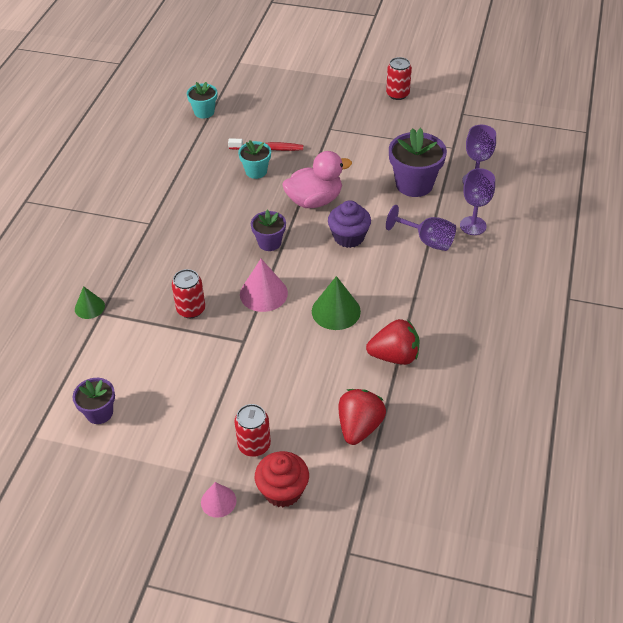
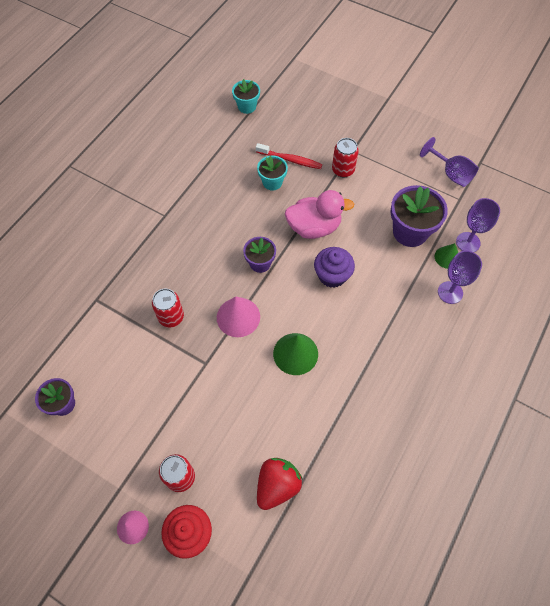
camera: 15 degrees right, 15 degrees up
(89, 307) = (88, 291): green cone -> green cone (447, 257)
(394, 356) = (332, 418): red strawberry -> none
(397, 94) = (426, 126): red can -> red can (343, 170)
(427, 240) = (402, 298): purple goblet -> purple goblet (451, 173)

